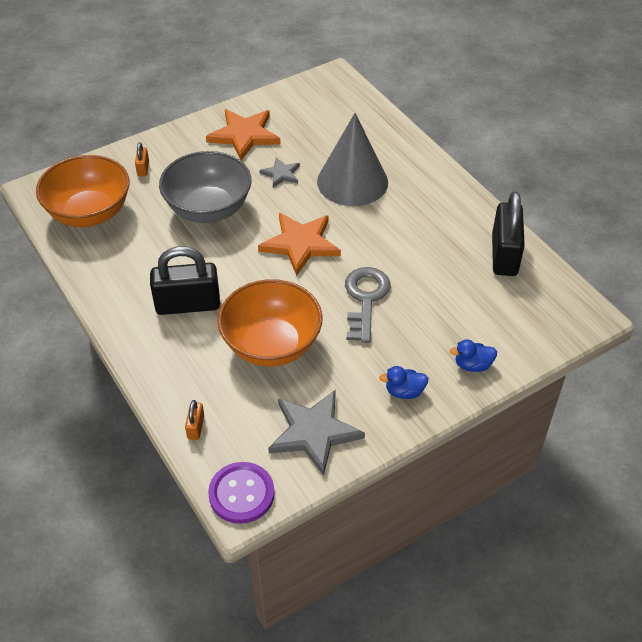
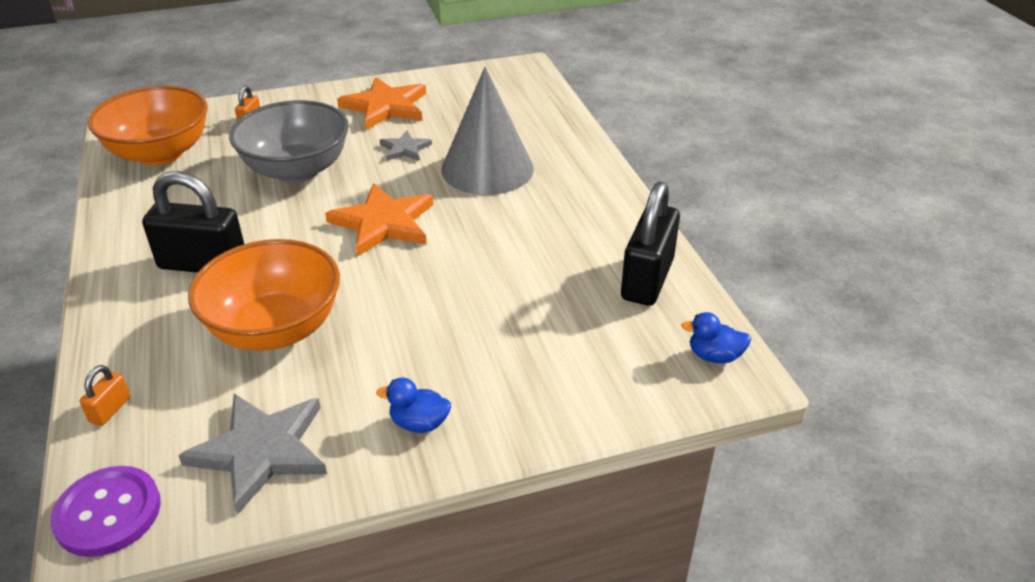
camera: 15 degrees right, 10 degrees down
(365, 299) = (431, 297): grey key -> none
(472, 365) = (536, 408): blue duck -> blue duck (714, 356)

